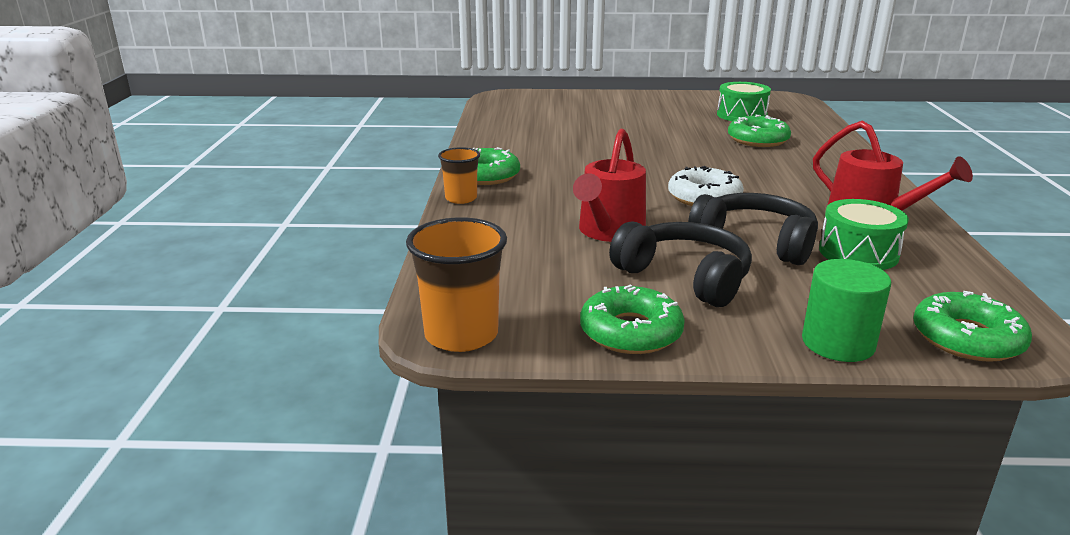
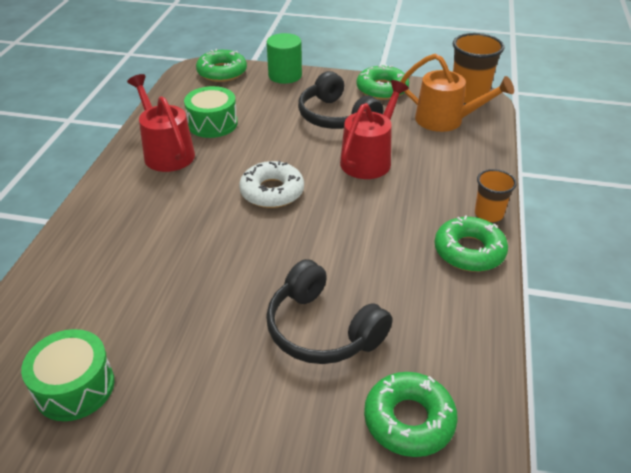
camera: 170 degrees left, 15 degrees up
(506, 287) = (446, 120): none -> orange watering can
(755, 242) = (271, 139): black headphones -> black headphones (322, 329)
(758, 140) = (127, 297): green donut -> green donut (409, 420)

